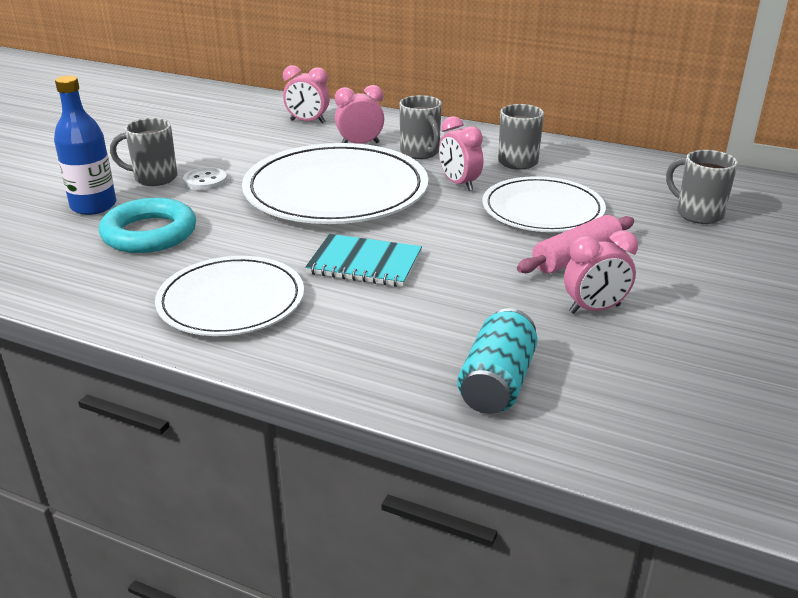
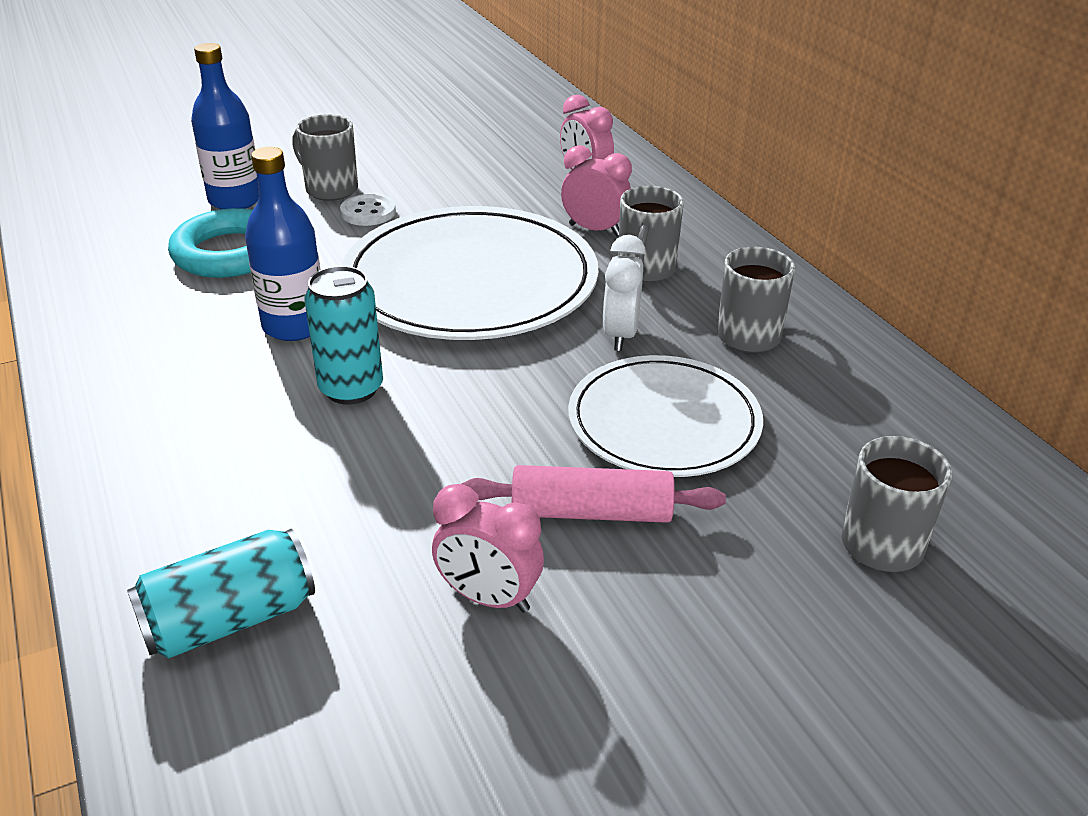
camera: 40 degrees right, 5 degrees up
(231, 301) = (172, 366): white plate -> none
(271, 250) = (294, 326): none -> blue bottle
(364, 263) = (351, 389): turquoise notebook -> turquoise can
(459, 184) = (620, 335): pink clock -> white clock

